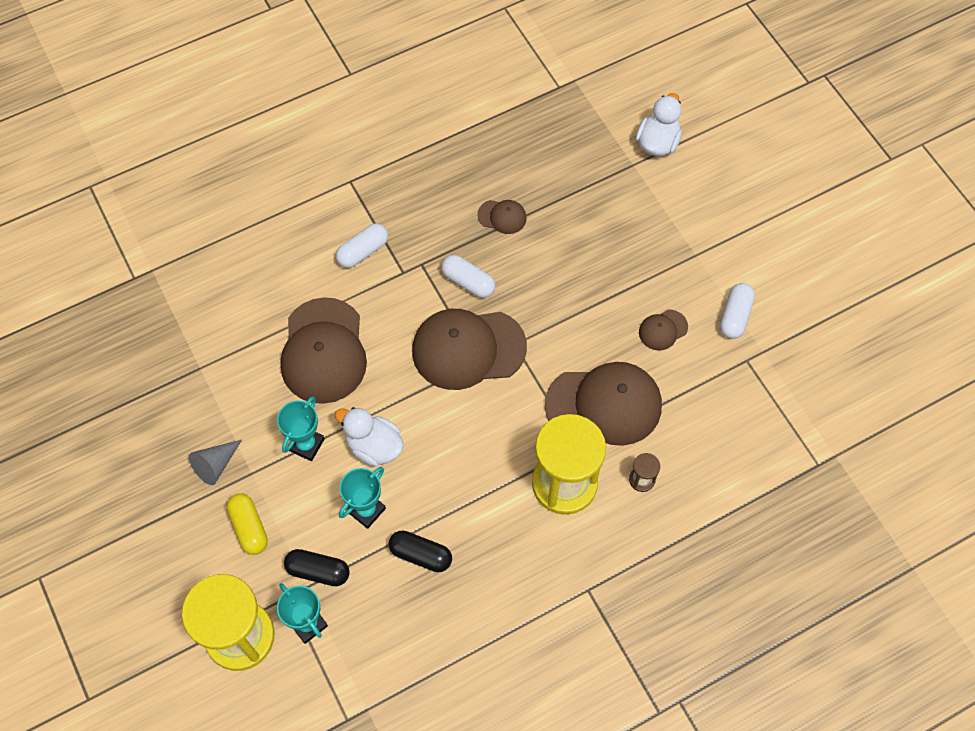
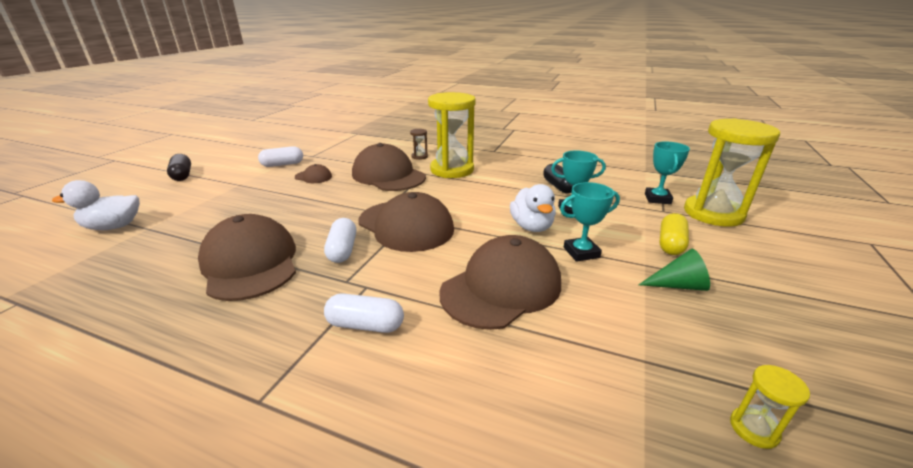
camera: 130 degrees left, 35 degrees down
(131, 368) = (754, 429): none -> yellow hourglass
(216, 465) = (678, 285): grey cone -> green cone
(318, 571) = (631, 209): black capsule -> black capsule (182, 175)
(502, 217) = (250, 263): brown cap -> brown cap, size x2.21

